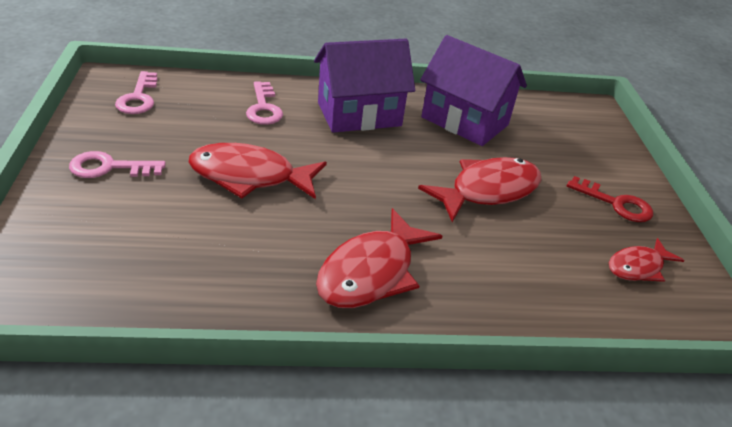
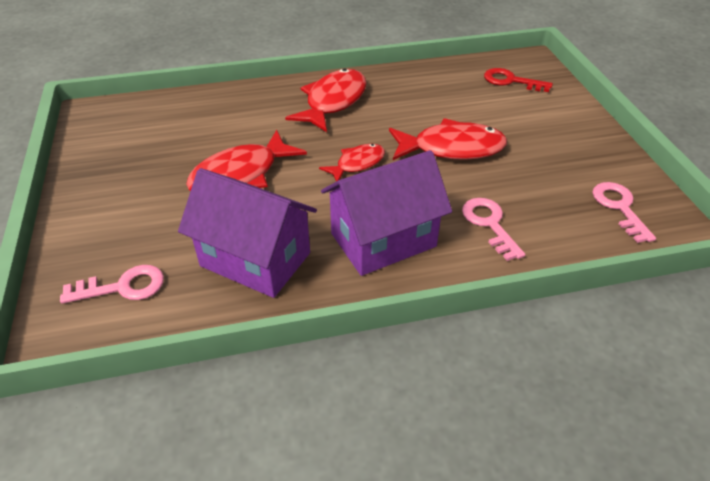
camera: 175 degrees right, 5 degrees up
(109, 167) = (561, 135): pink key -> pink key (122, 287)
(616, 203) = (115, 185): red key -> red key (511, 81)
(638, 267) = (129, 135): red fish -> red fish (357, 164)

